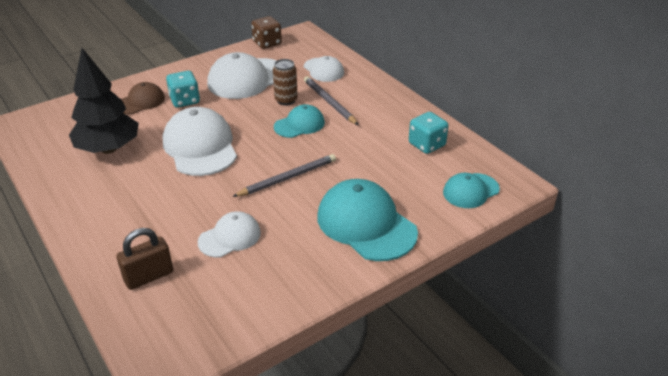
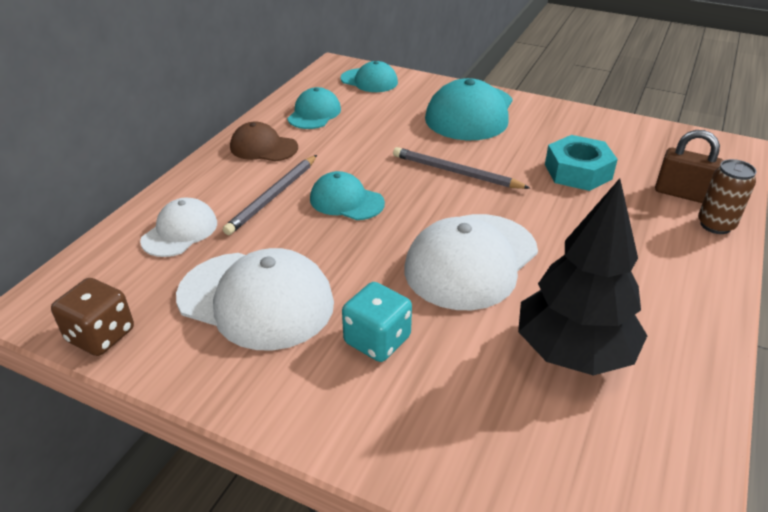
camera: 120 degrees left, 0 degrees up
(140, 102) = (427, 399): brown cap -> brown cap (263, 147)
(230, 237) = (578, 172): white cap -> turquoise nut
(286, 100) = (294, 234): brown can -> brown can (715, 225)
(427, 145) = (314, 113): turquoise dice -> turquoise cap

